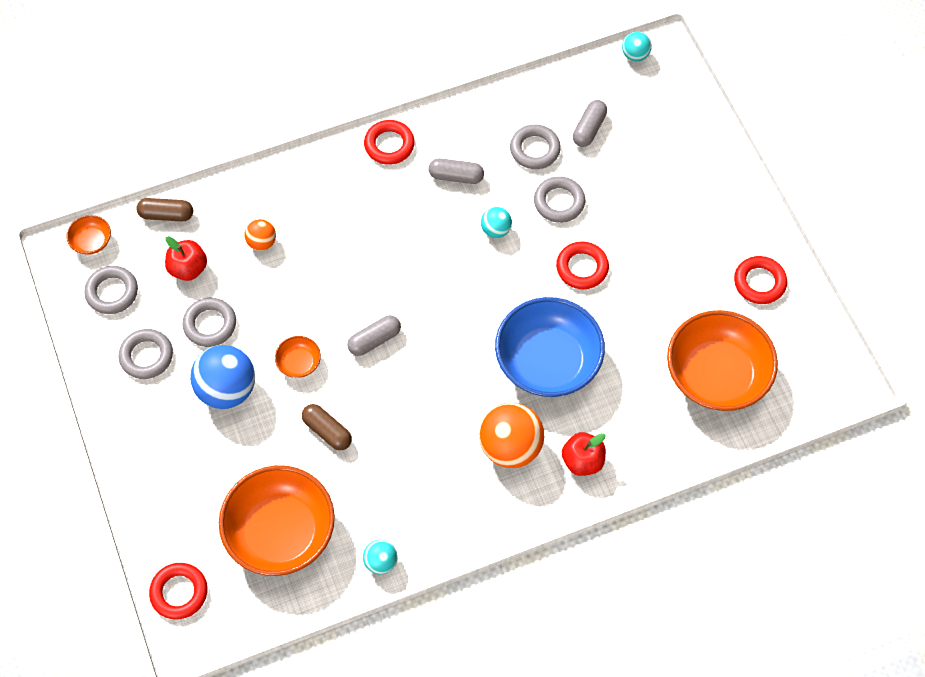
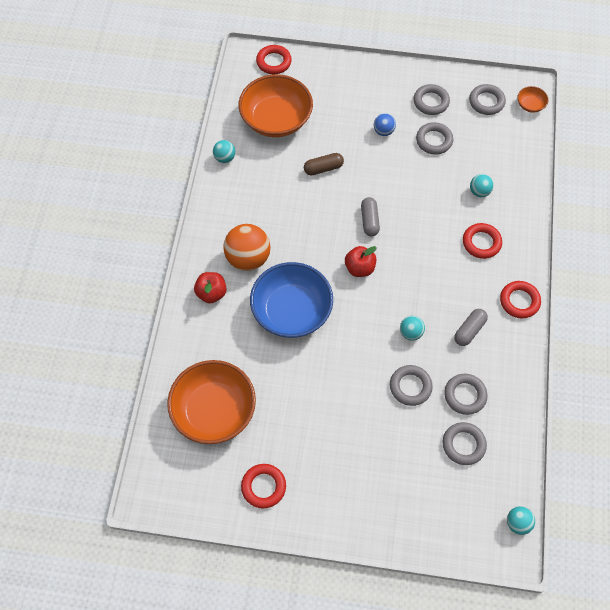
camera: 120 degrees right, 0 degrees up
(166, 215) = (529, 150): brown capsule -> none
(188, 268) = (481, 145): red apple -> red apple (359, 268)
(227, 389) = (383, 131): blue ball -> blue ball, size x0.52
(262, 242) = (479, 192): orange ball -> turquoise ball
(299, 363) = (378, 174): orange bowl -> none
(582, 268) = (348, 371): red ring -> red ring (481, 242)
(589, 129) = (463, 445): grey capsule -> grey ring

